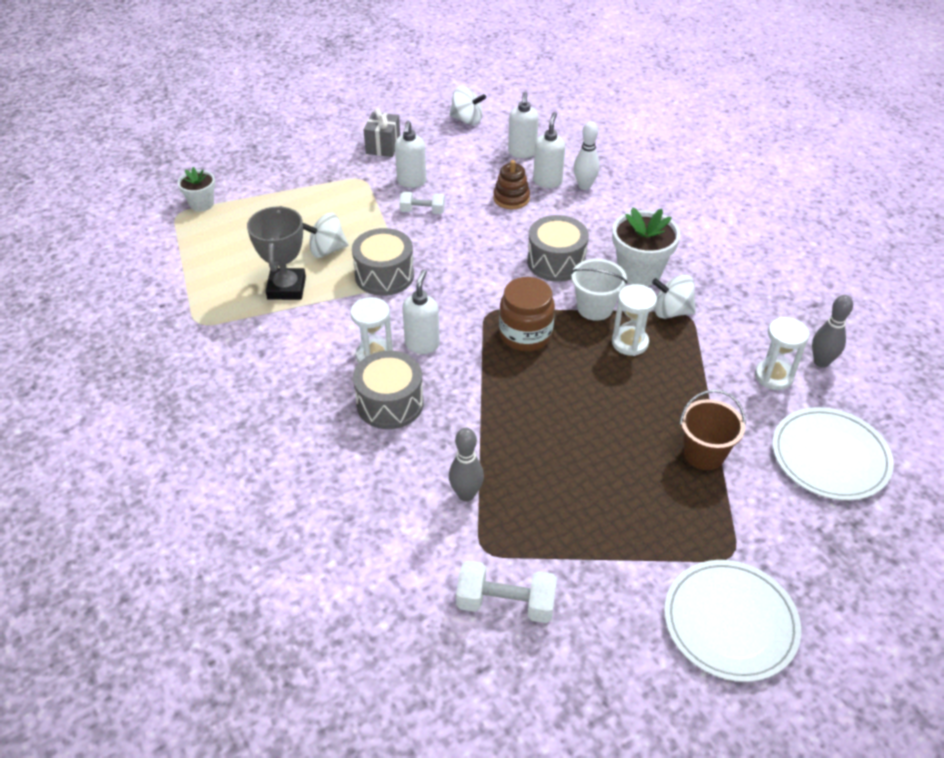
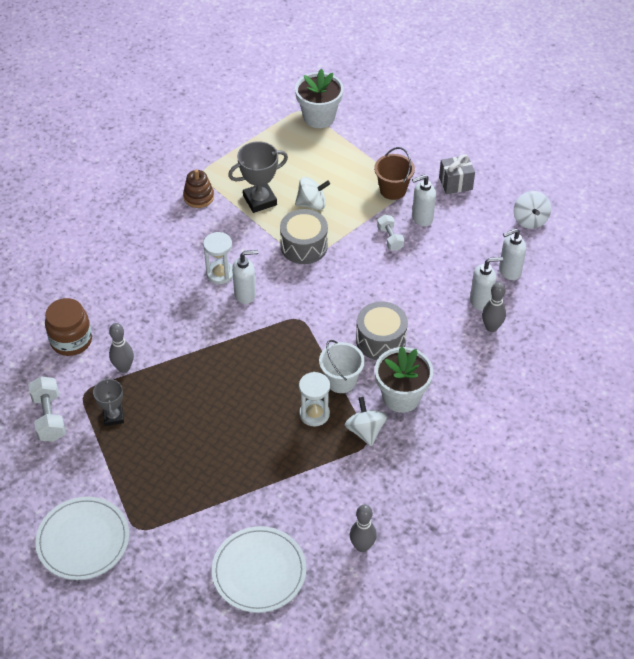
camera: 65 degrees right, 5 degrees up
(202, 204) = (319, 117): white flower pot -> white flower pot, size x1.69
(327, 250) = (312, 204): white spinning top -> white spinning top turned 120 degrees clockwise
(390, 403) = (181, 299): grey drum -> none
(511, 198) = (442, 286): brown stacking toy -> brown stacking toy (198, 197)
(525, 334) = (288, 348): brown jar -> brown jar (71, 340)
(541, 529) = (113, 416): none -> grey trophy
(584, 186) = (491, 327): white bowling pin -> grey bowling pin
(704, 454) = (223, 490): brown bucket -> brown bucket (393, 190)
(773, 376) = (327, 516): white hourglass -> none

